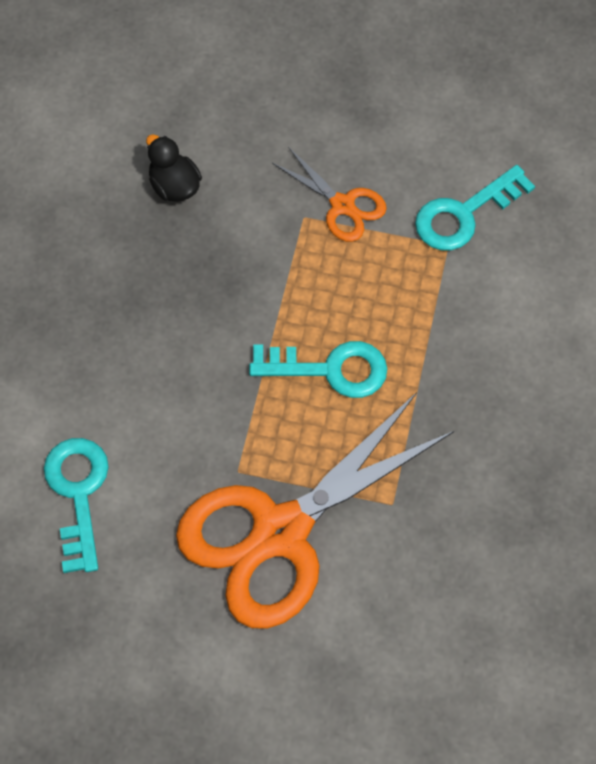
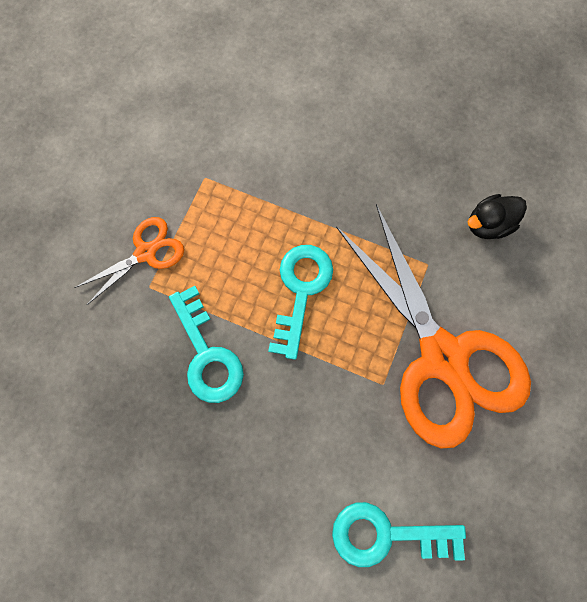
camera: 80 degrees left, 10 degrees up
(174, 186) = (86, 398): black duck -> black duck (488, 224)
(464, 214) = (179, 159): turquoise key -> turquoise key (207, 354)

